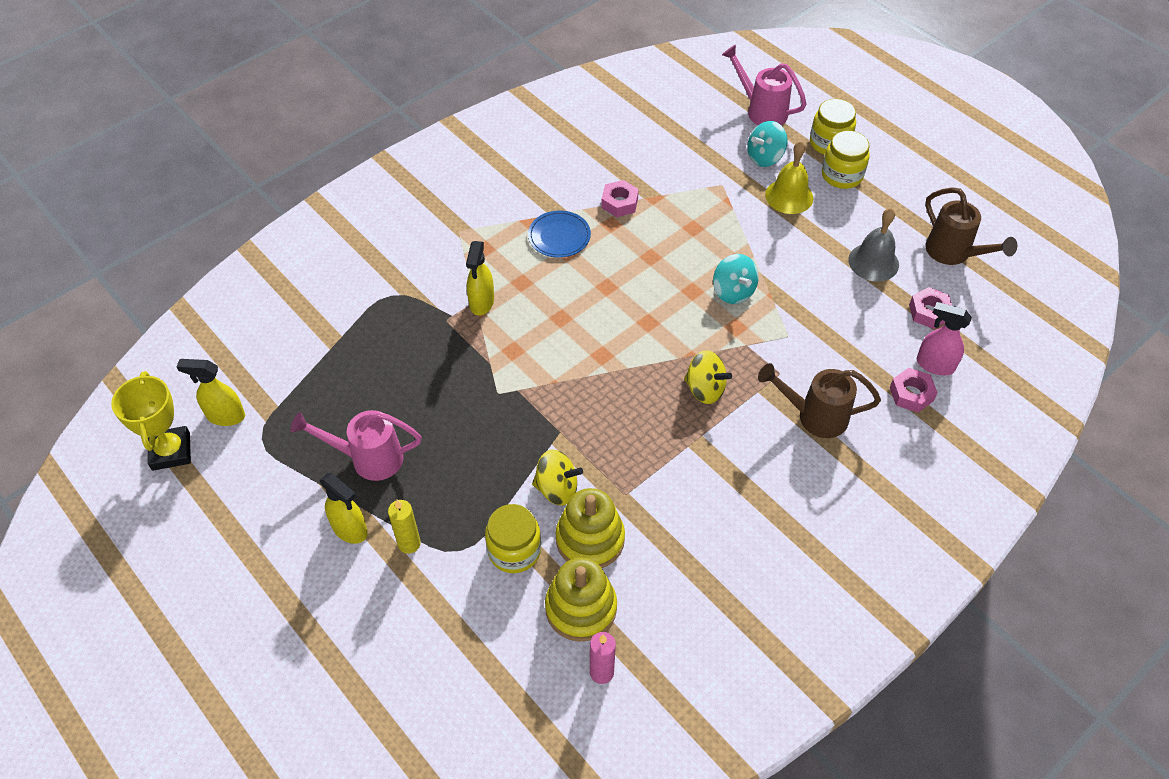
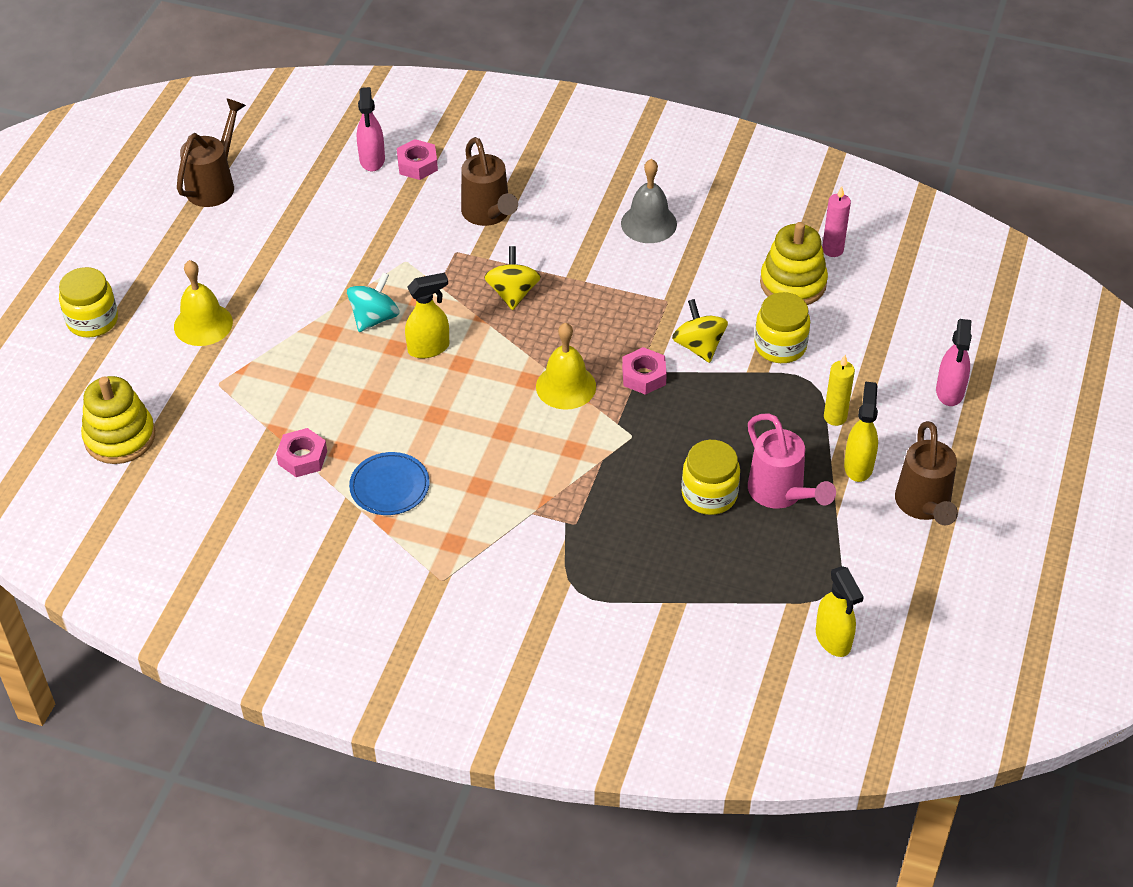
camera: 120 degrees left, 5 degrees down
(171, 451) = (907, 658): yellow trophy -> none
(275, 551) = (924, 506): none -> brown watering can
(365, 655) = (949, 392): none -> pink spray bottle
(481, 302) = (530, 506): yellow spray bottle -> yellow spray bottle (429, 348)
(578, 376) = (566, 386): none -> yellow bell
(590, 539) = (728, 304): yellow stacking toy -> yellow stacking toy (120, 437)
(761, 111) = (64, 396): pink watering can -> none
(764, 157) = (149, 365): turquoise spinning top -> none
(842, 175) = (143, 294): yellow jar -> yellow jar (709, 495)
(873, 262) = (264, 234): grey bell -> grey bell (648, 223)
(929, 312) = (307, 180): pink nut -> pink nut (644, 376)

